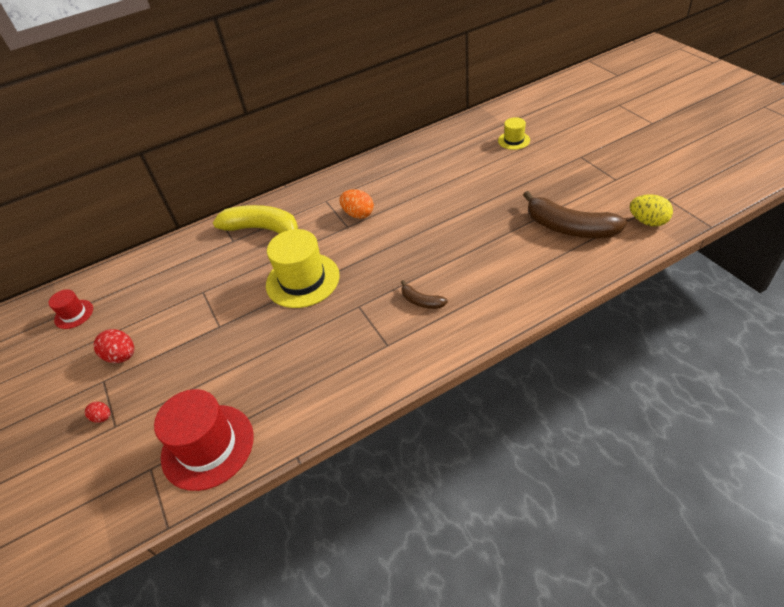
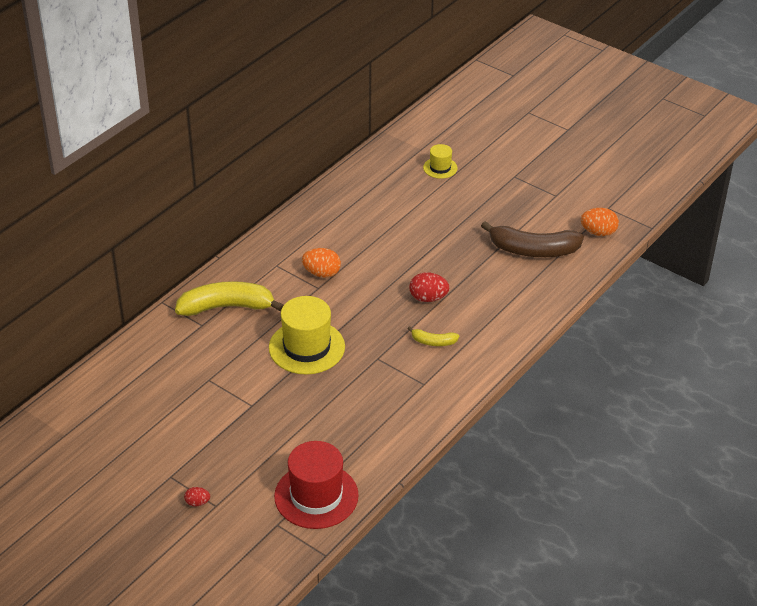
camera: 30 degrees left, 5 degrees down
(74, 314) = (80, 430): red hat -> none
(122, 356) = (171, 453): red egg -> red egg (428, 298)
(421, 301) = (433, 342): brown banana -> yellow banana
(647, 222) = (598, 232): yellow egg -> orange egg

